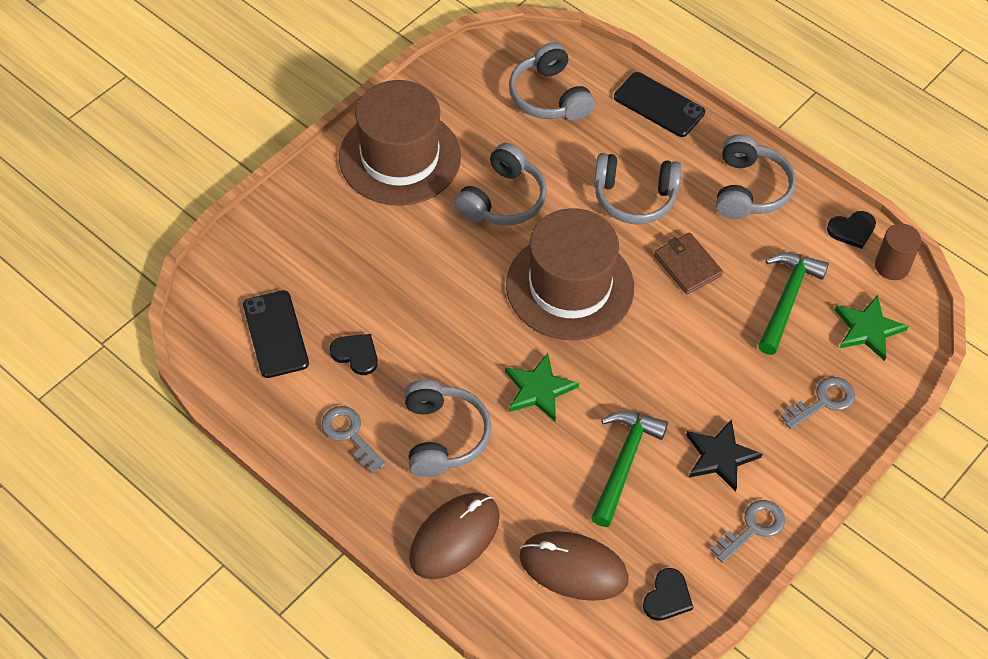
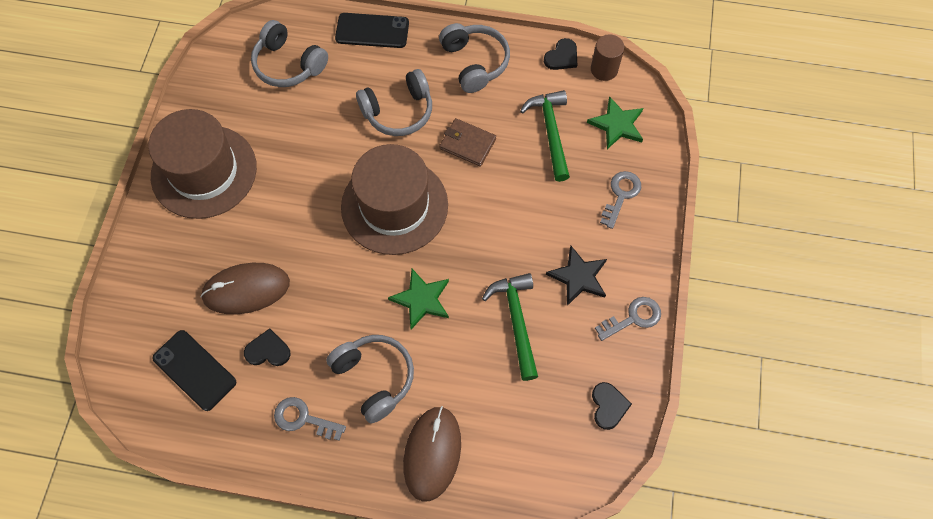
camera: 30 degrees left, 10 degrees up
(503, 199) = (303, 164): grey headphones -> none
(573, 568) = (531, 424): brown mouse -> brown mouse (246, 289)
(753, 528) = (633, 318): grey key -> grey key turned 45 degrees clockwise

